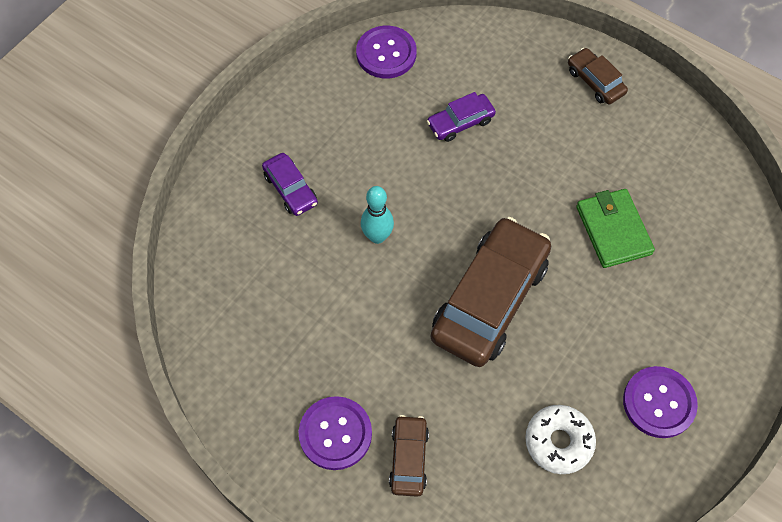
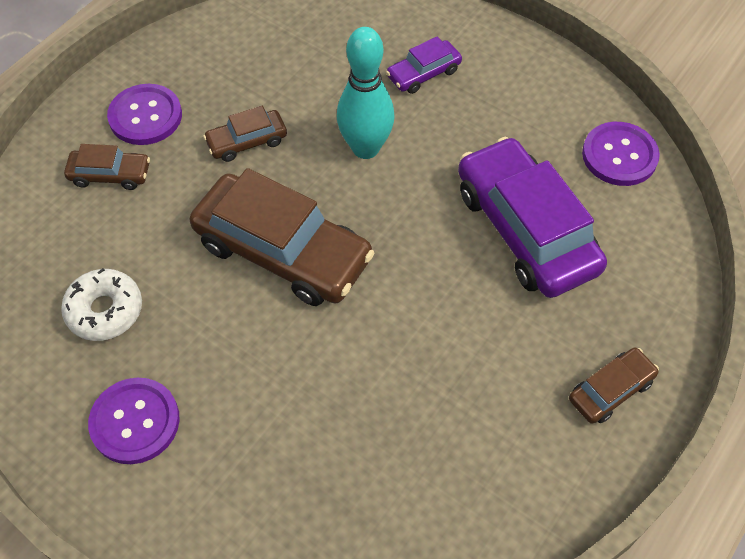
camera: 90 degrees right, 5 degrees down
(369, 336) = (247, 141): none -> brown car
(377, 236) = (365, 148): turquoise bowling pin -> turquoise bowling pin, size x1.52
(460, 122) = (525, 229): purple car -> purple car, size x2.10
(613, 230) = (373, 392): green wallet -> none

